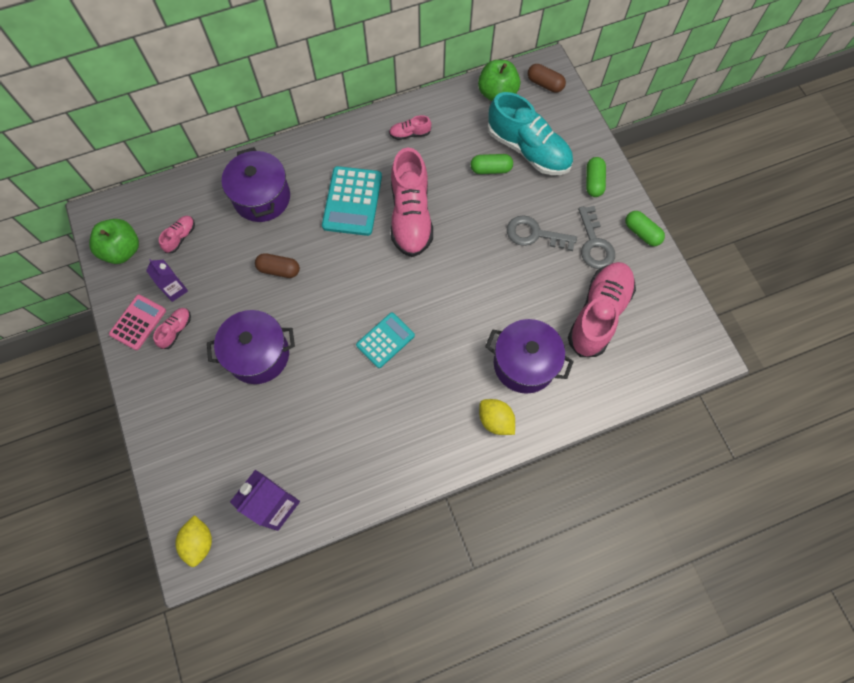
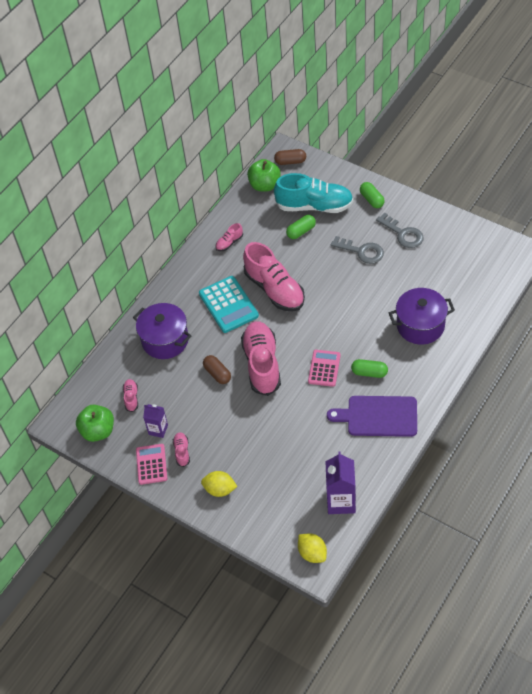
camera: 30 degrees left, 15 degrees down
(258, 355) = (250, 429): purple pot -> none
(279, 269) = (217, 374): brown capsule -> brown capsule turned 75 degrees clockwise
(385, 340) = (324, 368): turquoise calculator -> pink calculator
(393, 437) = (378, 416): none -> purple cutting board
(495, 420) = (431, 367): yellow lemon -> yellow lemon (220, 489)
(534, 234) = (362, 251): grey key -> grey key turned 135 degrees counterclockwise
(598, 314) = (440, 271): pink shoe -> pink shoe (262, 364)
(642, 233) = (426, 210): green capsule -> green capsule (369, 372)

